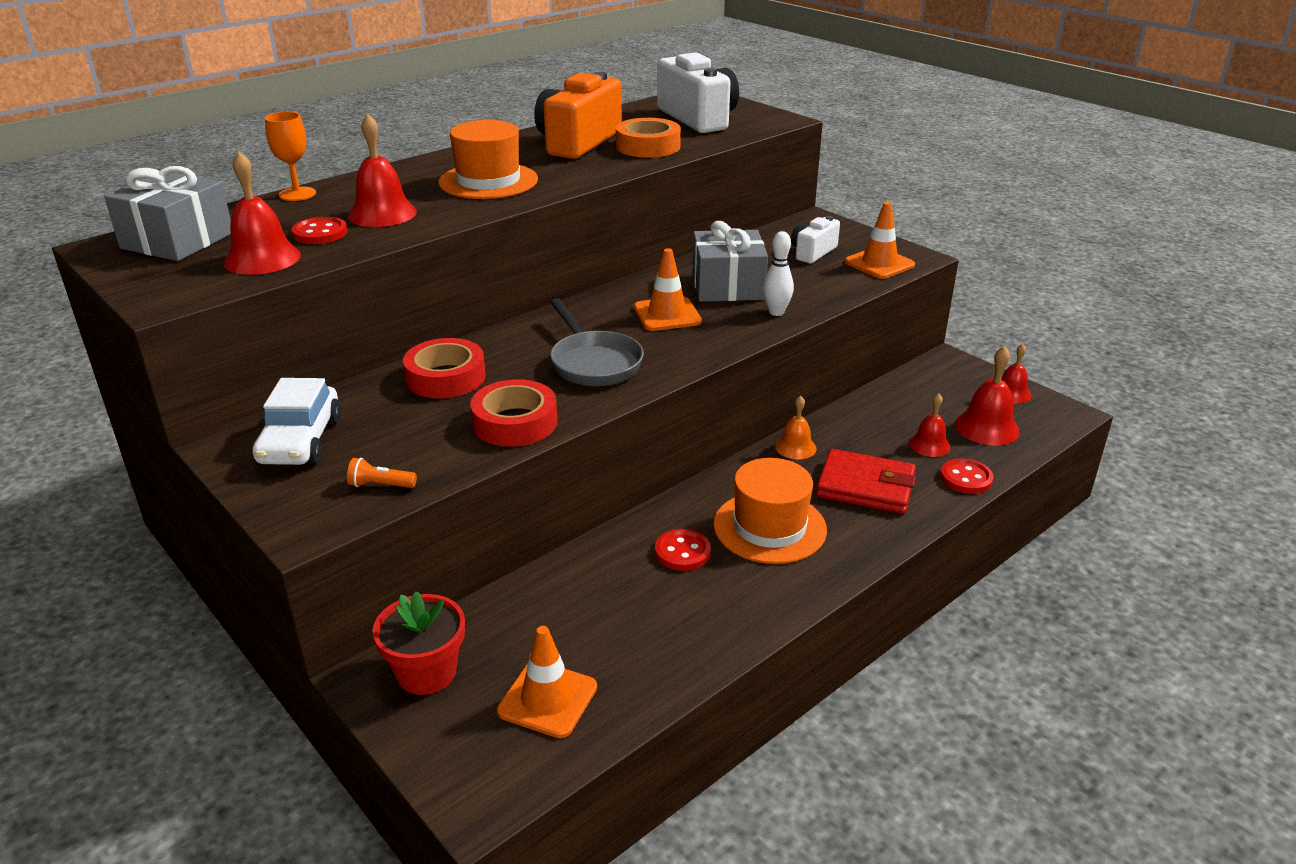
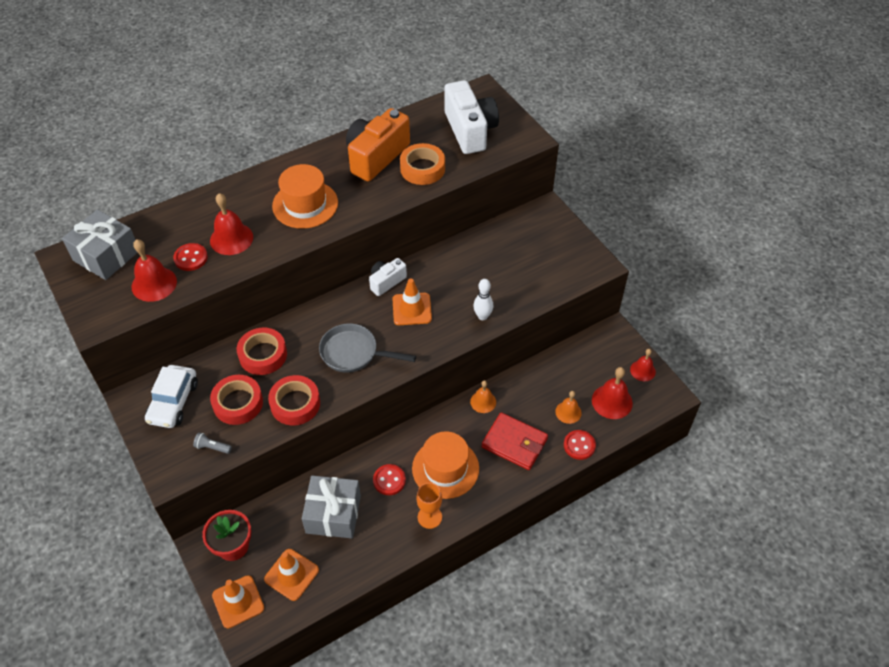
camera: 10 degrees right, 20 degrees up
(297, 194) = (182, 206): orange goblet -> orange goblet (429, 517)
(380, 485) = (212, 447): orange flashlight -> grey flashlight
(415, 431) = (238, 403): none -> red tape
(593, 362) = (353, 353): grey pan -> grey pan turned 120 degrees clockwise
(727, 286) = (460, 283): grey gift -> grey gift (333, 514)
(812, 252) = (530, 250): white camera -> white camera (386, 282)
(879, 264) = (571, 270): orange traffic cone -> orange traffic cone (238, 601)
(929, 445) = (568, 412): red bell -> orange bell

